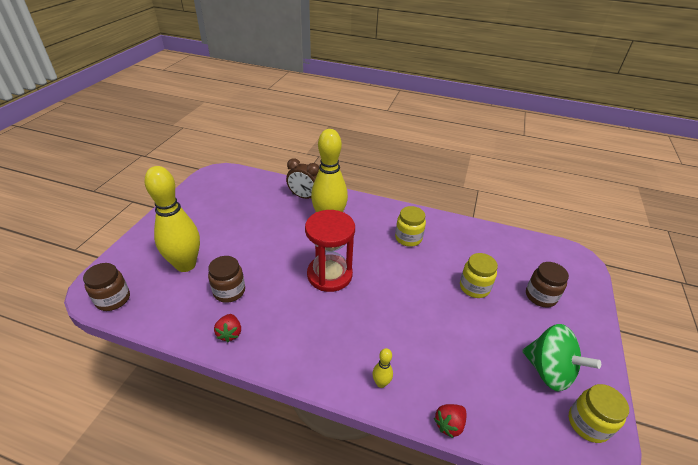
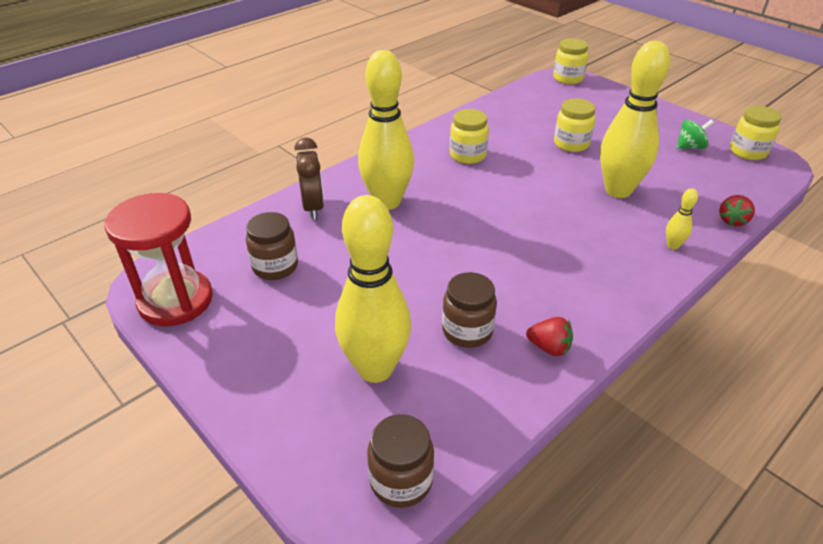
camera: 60 degrees left, 0 degrees up
(304, 197) = (313, 207): brown clock -> brown clock turned 60 degrees counterclockwise
(329, 275) = (492, 232): red hourglass -> red hourglass (176, 301)
(431, 331) = (618, 190): none -> yellow bowling pin
(449, 424) = (732, 221): red strawberry -> red strawberry turned 45 degrees clockwise
(540, 296) = (603, 115): brown jar -> brown jar (275, 267)
(548, 370) = (690, 147): green spinning top -> green spinning top, size x0.55
(577, 260) = (568, 78): none -> yellow jar

